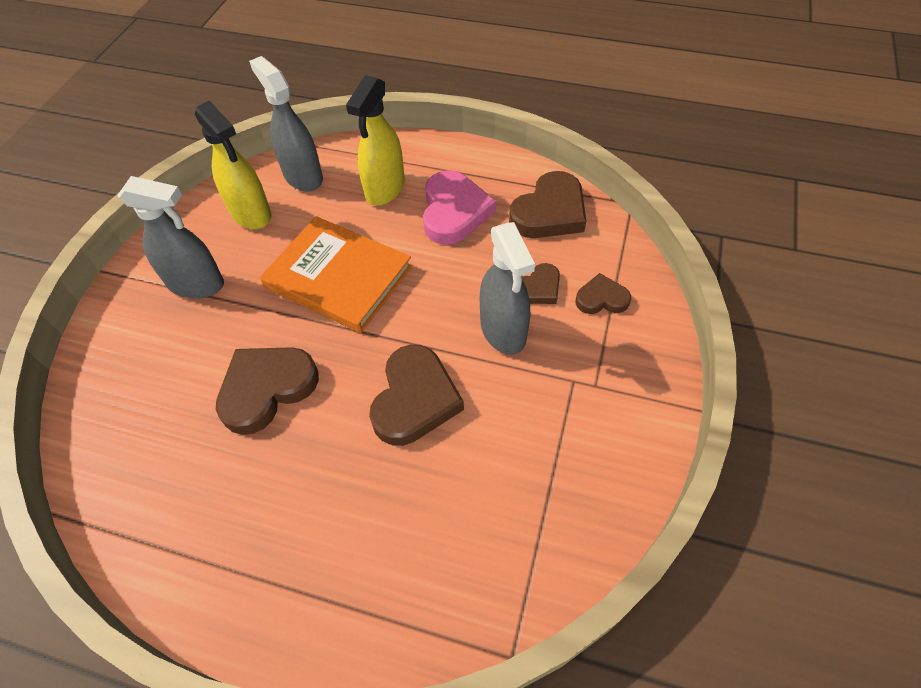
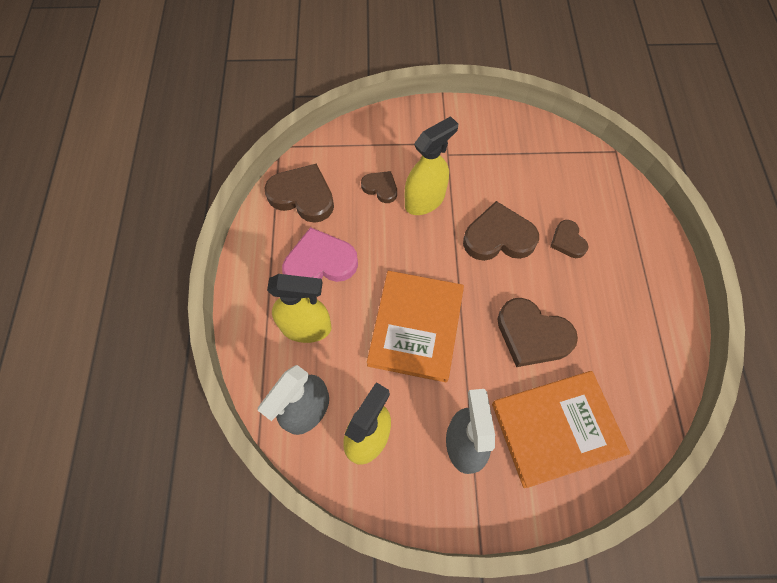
camera: 110 degrees left, 10 degrees up
(154, 373) = (556, 428): none -> orange book
(503, 331) = (425, 200): grey spray bottle -> yellow spray bottle
(601, 298) = (377, 150): brown heart -> brown heart (567, 241)

